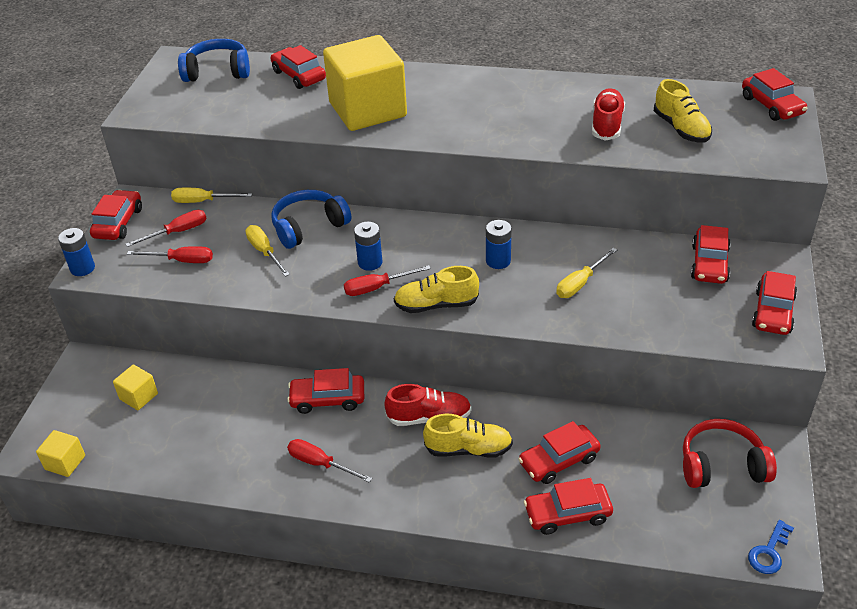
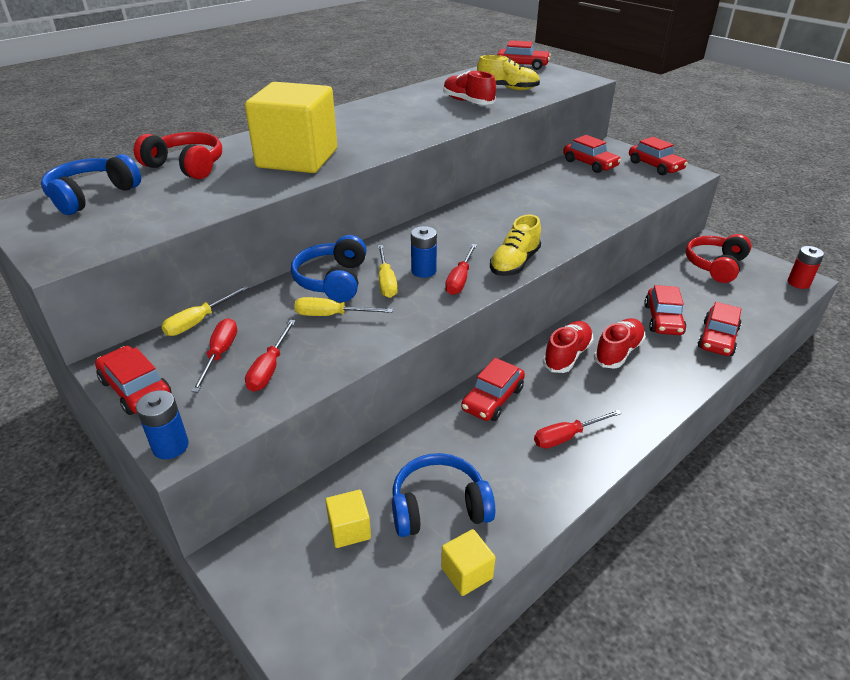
camera: 55 degrees left, 5 degrees down
(65, 462) = (385, 645): yellow cube -> yellow cube (467, 573)
(182, 261) = (269, 368): red screwdriver -> red screwdriver turned 150 degrees clockwise
(190, 428) = (439, 506): none -> blue headphones
(299, 75) = (186, 166): red car -> red headphones
(468, 449) = (618, 352): yellow shoe -> red shoe
(498, 261) = (496, 222): blue battery -> none
(580, 283) = (558, 205): yellow screwdriver -> yellow screwdriver (386, 282)
(769, 552) = (798, 283): blue key -> red battery

